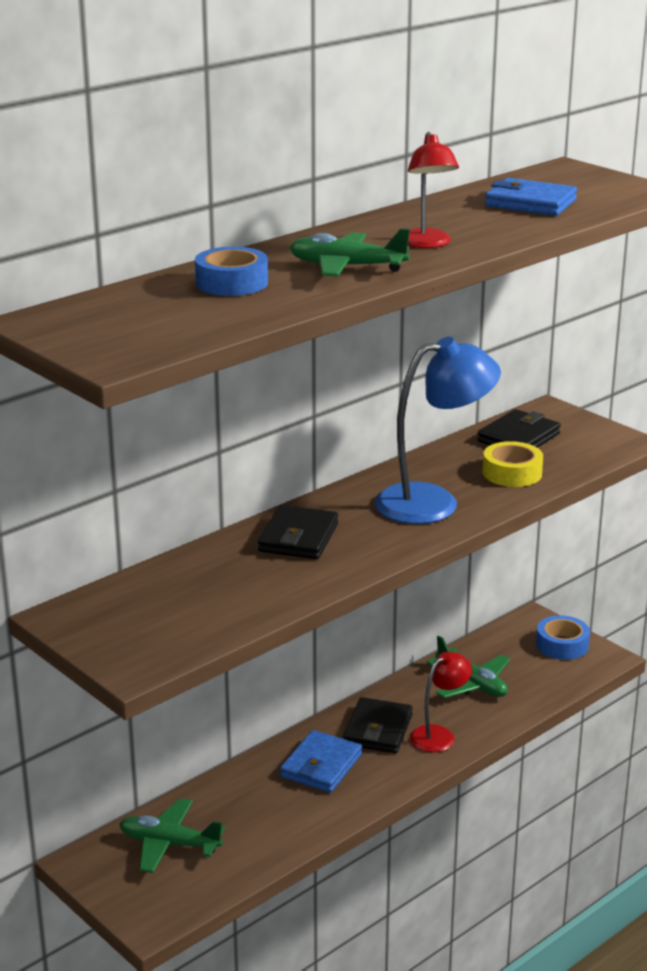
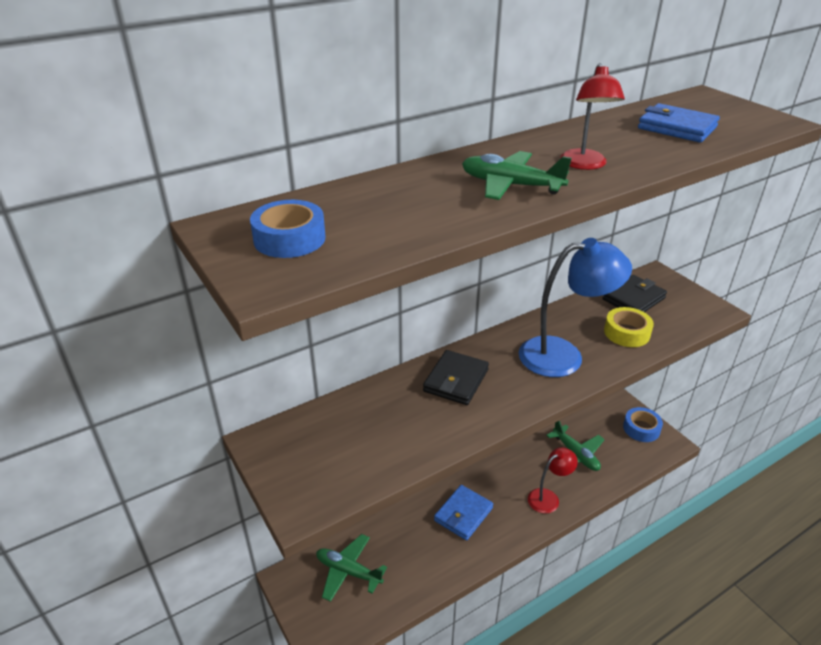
camera: 10 degrees right, 10 degrees up
(232, 283) = (405, 196): blue tape -> blue tape (289, 239)
(378, 730) = (506, 487): black wallet -> none

